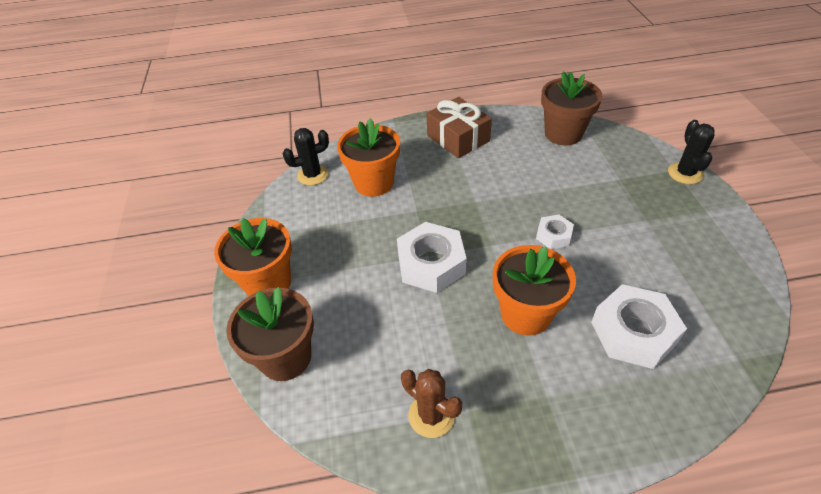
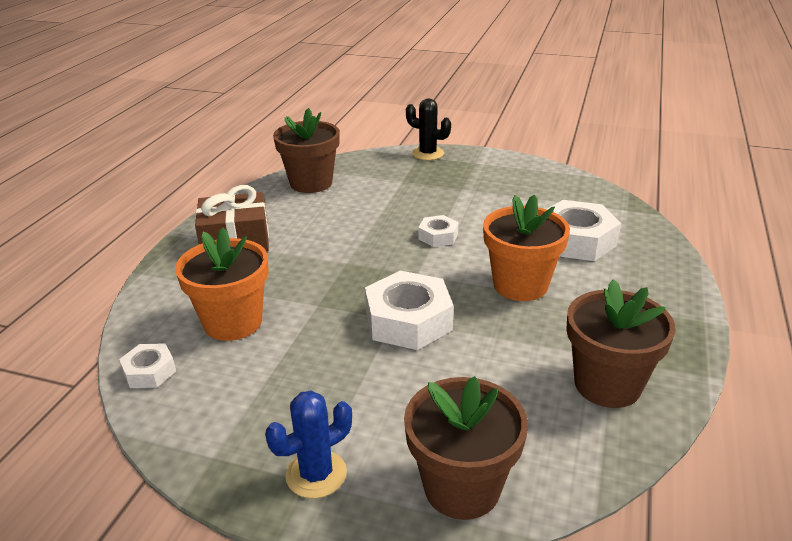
camera: 65 degrees left, 15 degrees down
(268, 283) = (316, 474): orange flower pot -> blue cactus
(313, 175) = (149, 372): black cactus -> white nut
(431, 415) = (607, 384): brown cactus -> brown flower pot

